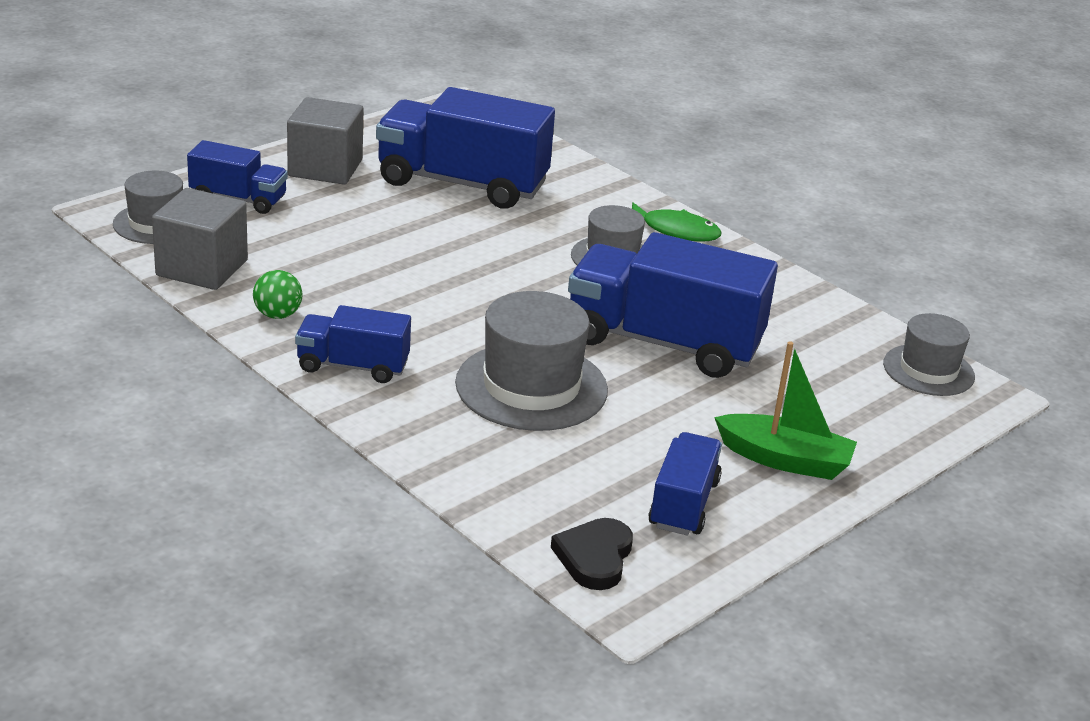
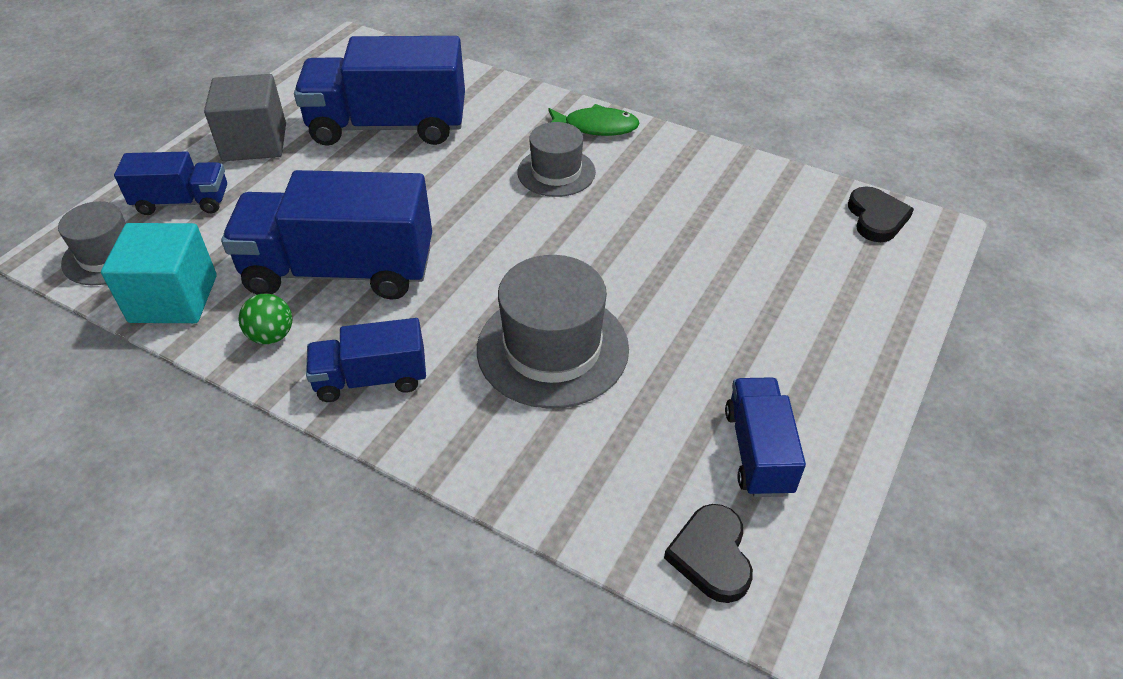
camera: 15 degrees left, 15 degrees up
(202, 268) = (173, 298): grey cube -> turquoise cube
(663, 342) = (645, 256): blue truck -> blue truck (340, 270)
(785, 460) = (817, 362): green boat -> none
(928, 370) = (876, 218): grey hat -> black heart

